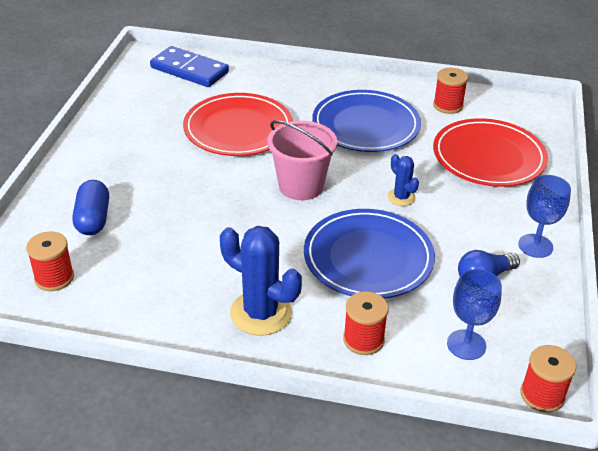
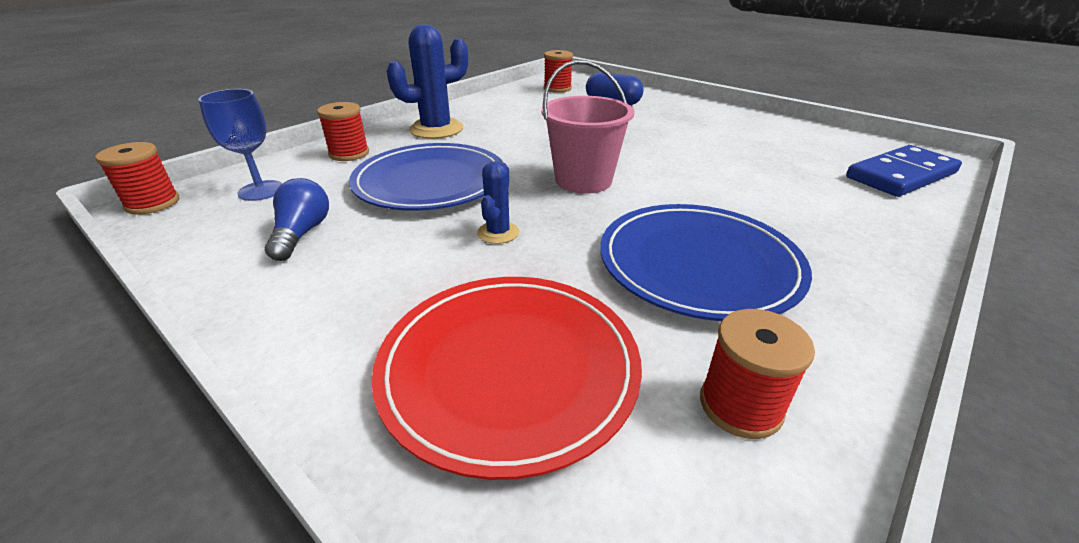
camera: 120 degrees right, 5 degrees down
(238, 129) = (729, 174): red plate -> none
(401, 197) = (498, 233): blue cactus -> blue cactus turned 75 degrees counterclockwise
(535, 246) = (272, 301): blue goblet -> none

